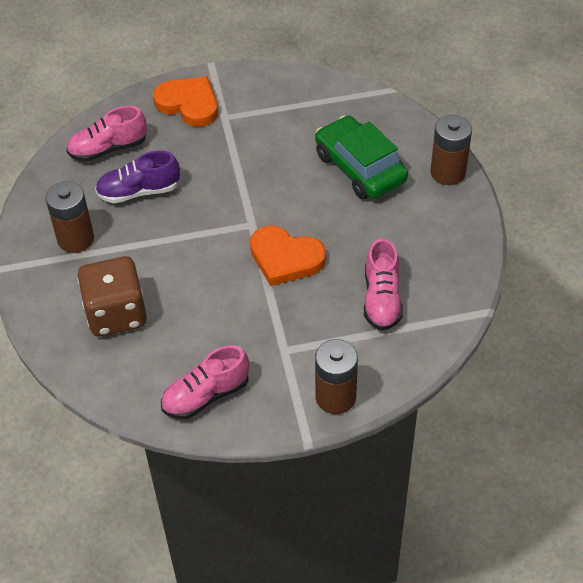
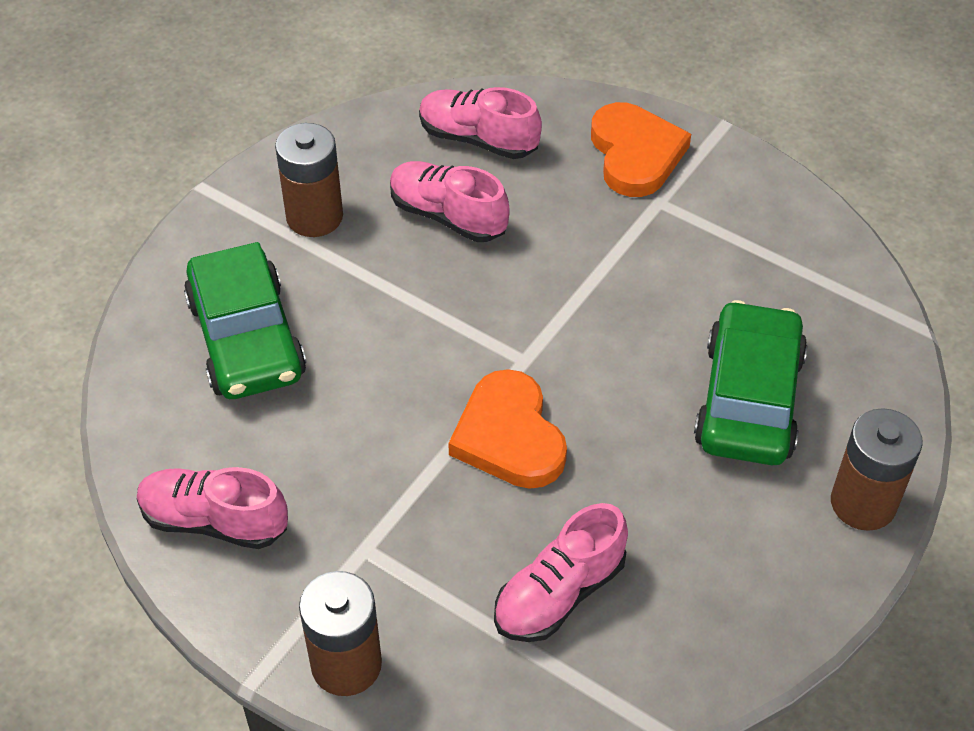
camera: 45 degrees right, 0 degrees up
(116, 314) = (246, 338): brown dice -> green car
(139, 191) = (448, 216): purple shoe -> pink shoe

